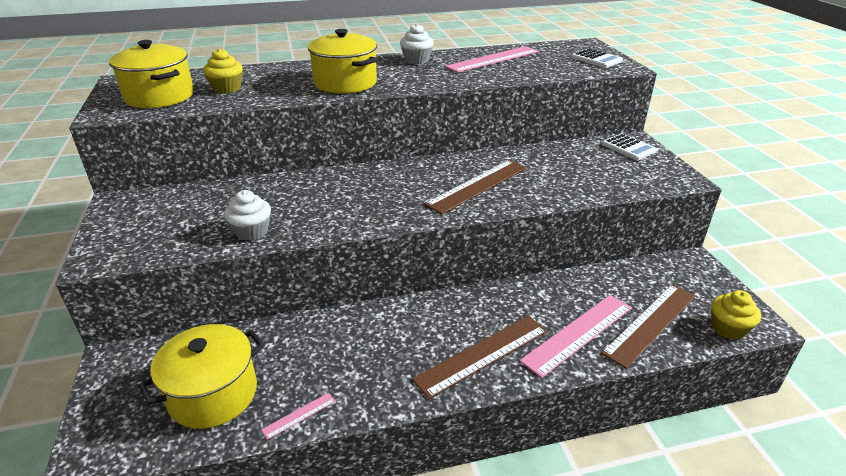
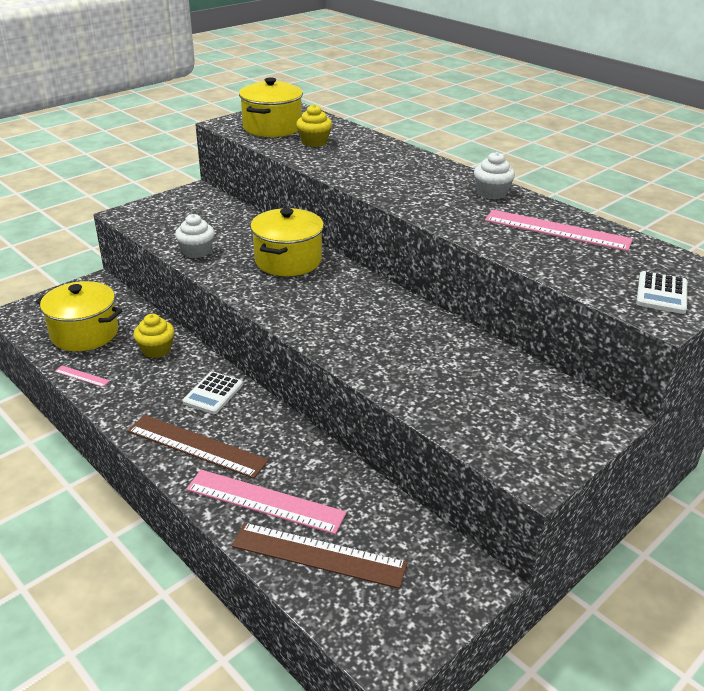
camera: 60 degrees right, 0 degrees up
(345, 83) = (384, 179): yellow pot -> yellow pot (288, 260)
(477, 186) = (366, 331): brown ruler -> none
(628, 148) = (578, 416): white calculator -> white calculator (213, 393)
(728, 328) = (356, 628): yellow cupcake -> yellow cupcake (156, 350)

